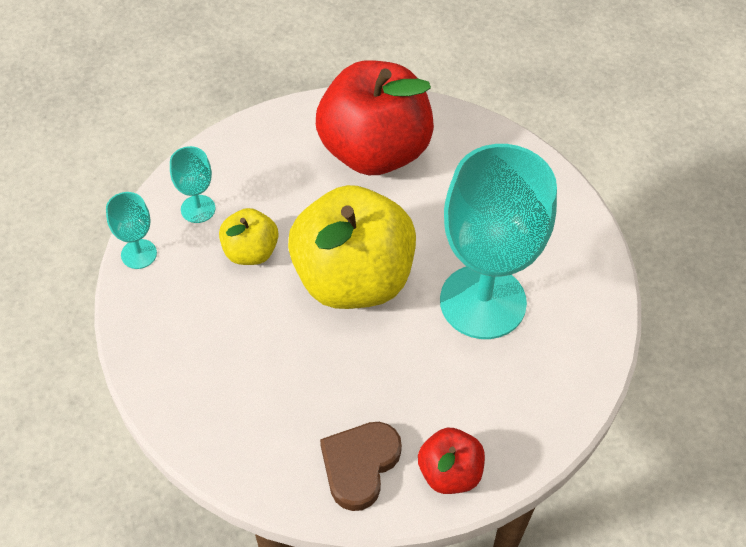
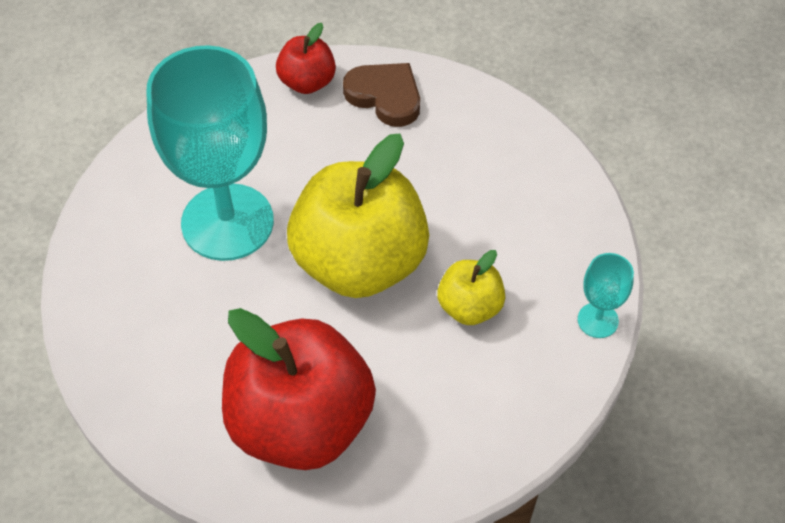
camera: 170 degrees left, 0 degrees up
(198, 209) = (530, 369): turquoise goblet -> none
(359, 465) = (385, 96): brown heart -> brown heart turned 90 degrees counterclockwise

